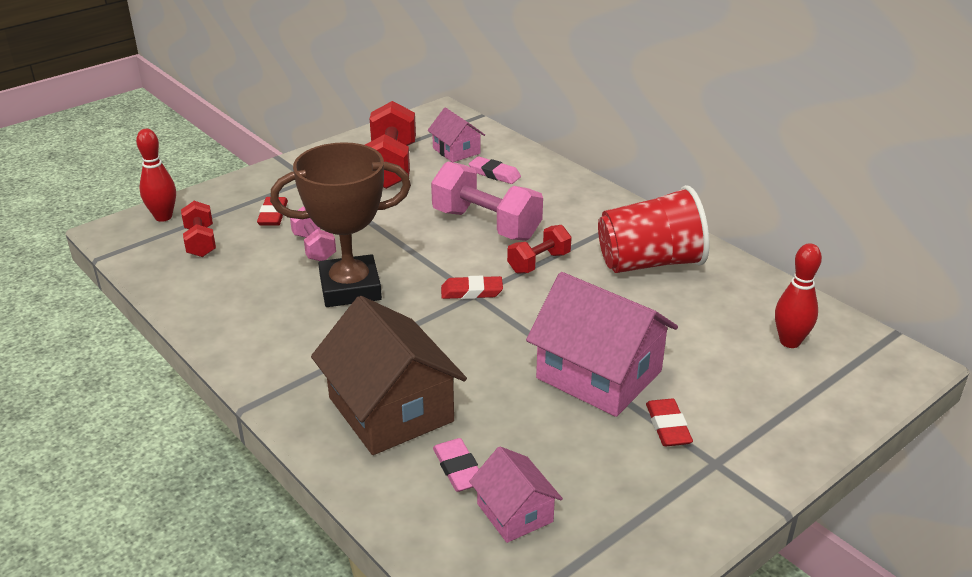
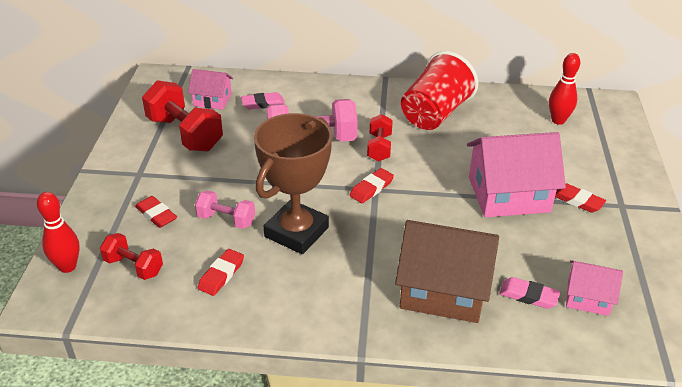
camera: 45 degrees left, 5 degrees up
(245, 284) = (221, 275): none -> red eraser

